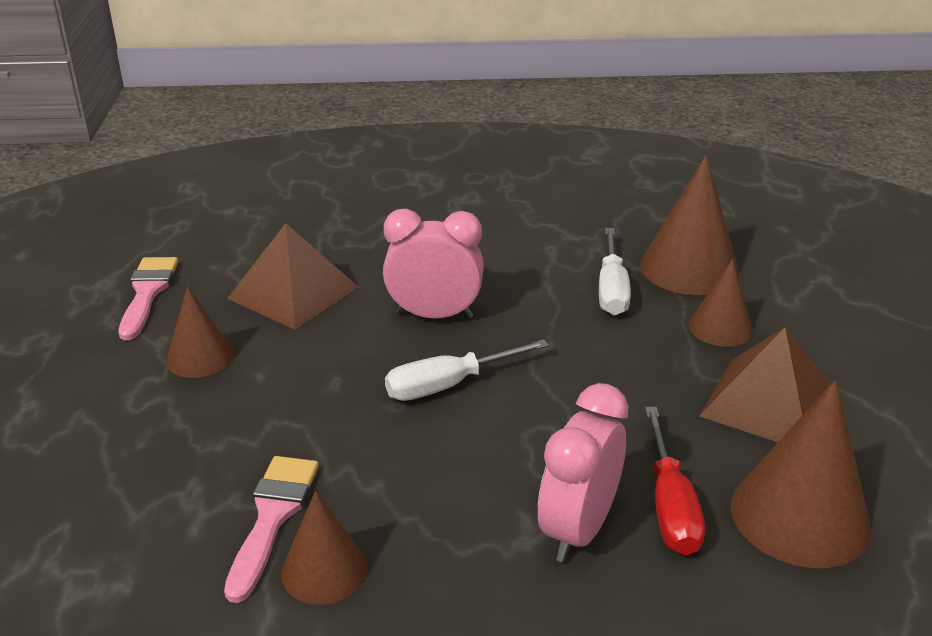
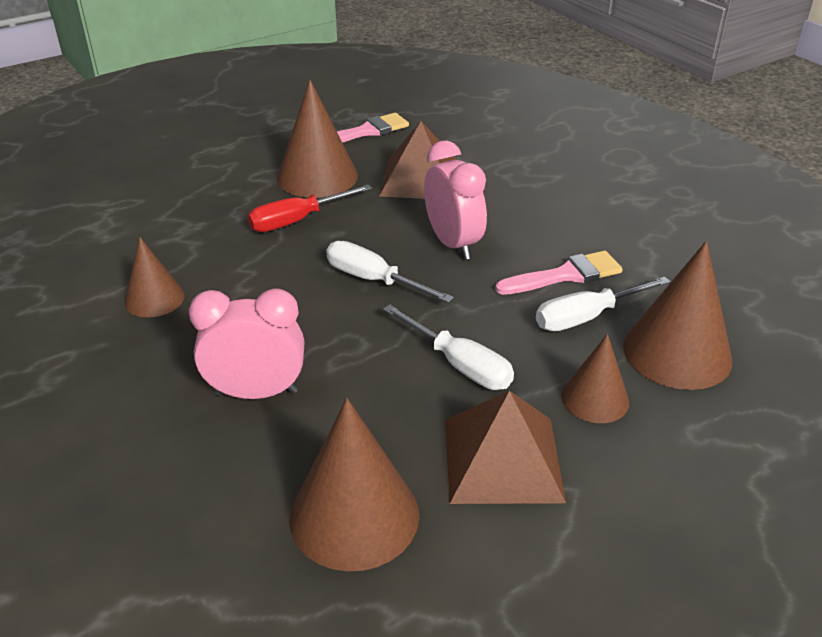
camera: 60 degrees right, 5 degrees up
(200, 357) = (317, 176): brown cone -> brown cone, size x1.68
(272, 517) = (189, 262): pink brush -> pink brush (565, 275)
(627, 380) = (459, 365): none -> white screwdriver
(670, 505) = (315, 433): red screwdriver -> red screwdriver (297, 221)

